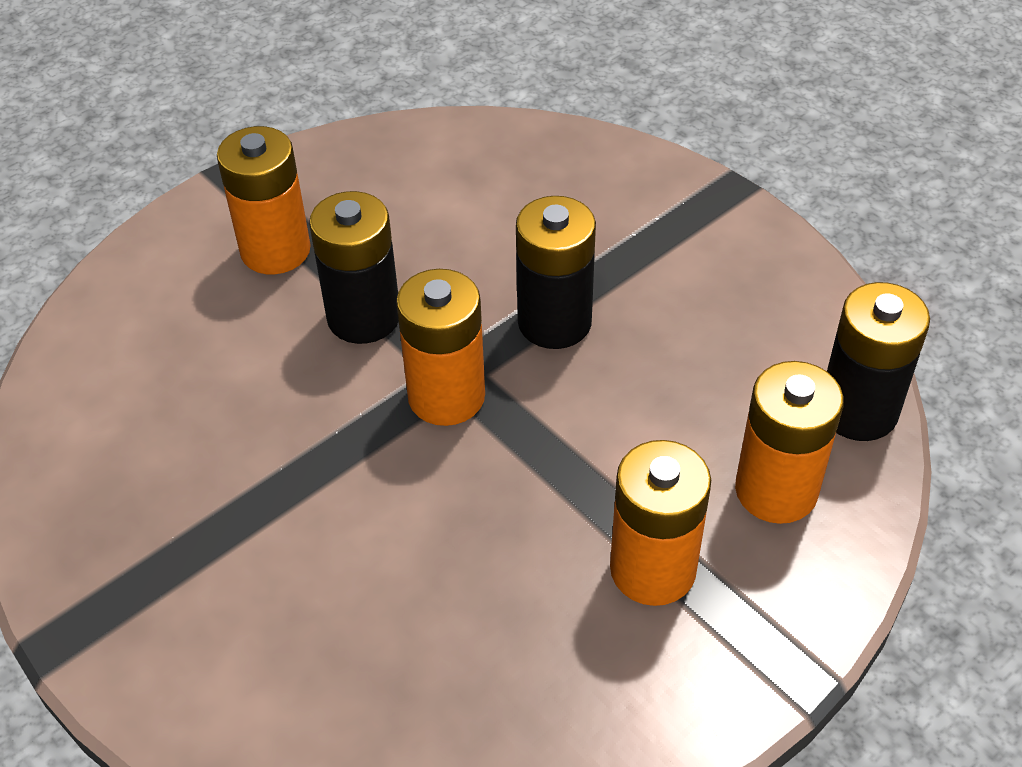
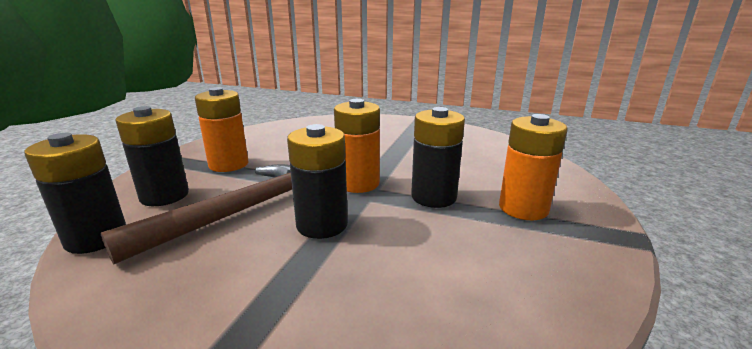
camera: 150 degrees right, 25 degrees down
(659, 392) = (239, 212): none -> brown hammer
(776, 490) = (164, 196): orange battery -> black battery

